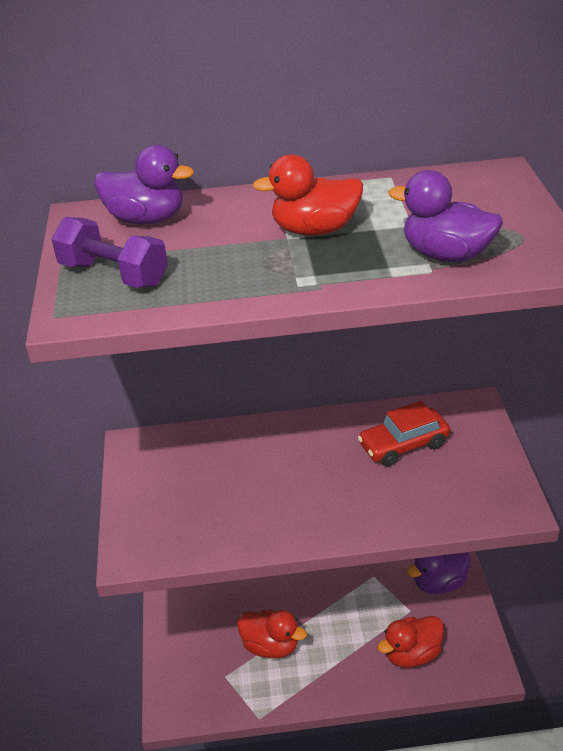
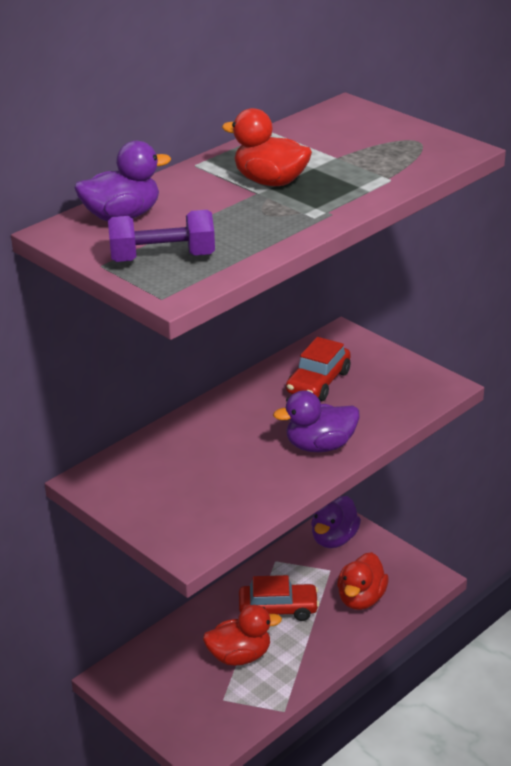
camera: 40 degrees left, 5 degrees down
(314, 230) = (270, 181): red duck -> red duck turned 75 degrees clockwise
(337, 622) = (278, 609): none -> red car
(446, 255) = (386, 167): purple duck -> purple duck (320, 446)

